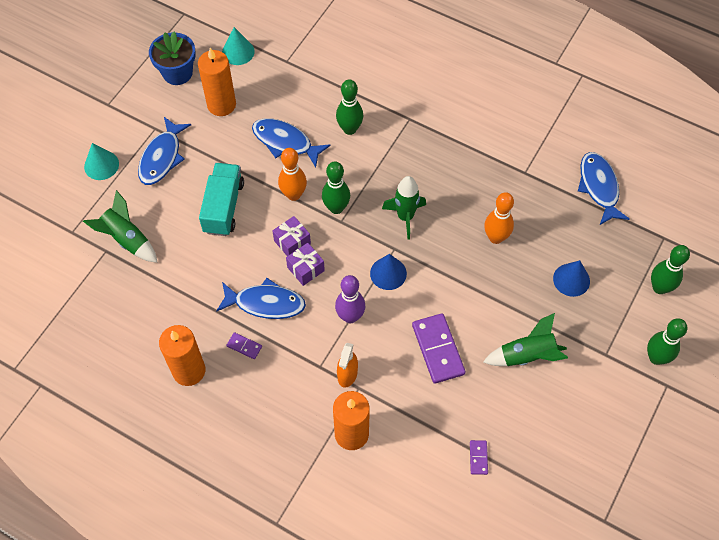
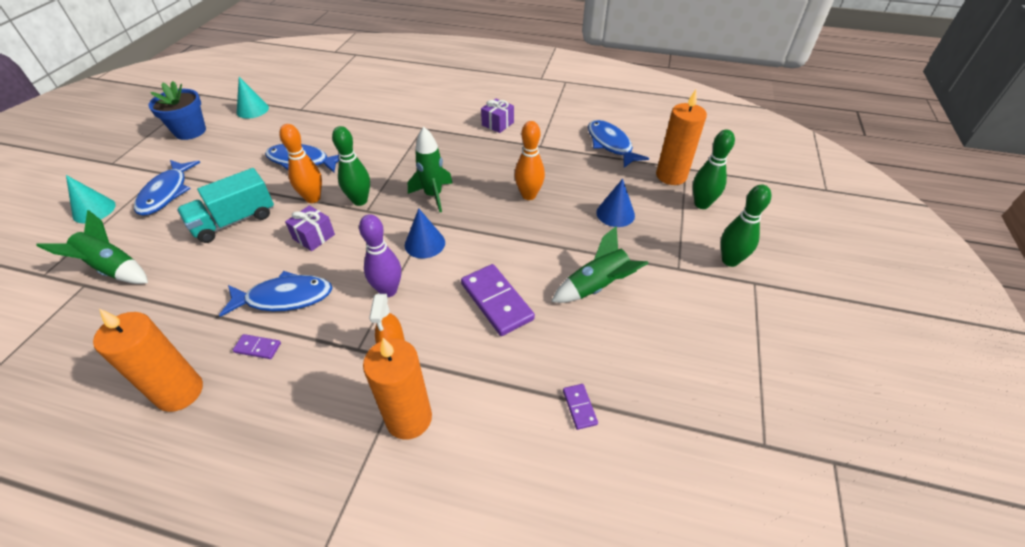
camera: 15 degrees left, 15 degrees down
(221, 105) = (235, 146): orange candle -> orange candle (671, 176)
(223, 207) = (234, 221): turquoise truck -> turquoise truck turned 120 degrees counterclockwise
(305, 269) = (331, 257): purple gift -> purple gift (497, 124)
(349, 129) = (366, 143): green bowling pin -> none

